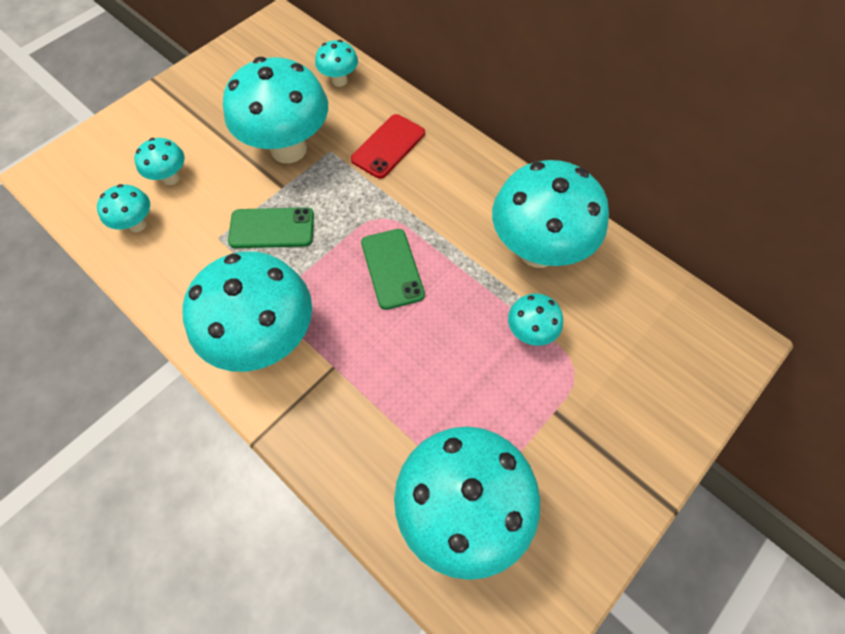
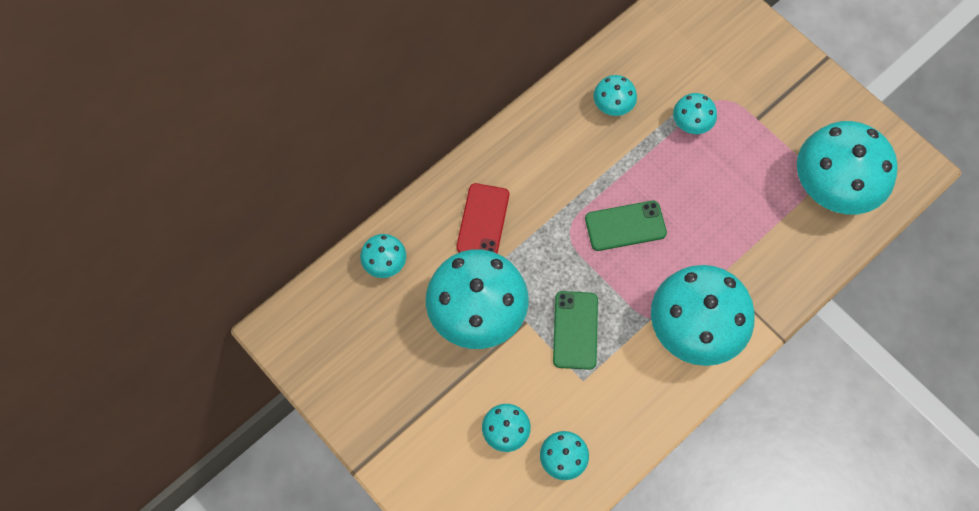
camera: 85 degrees left, 5 degrees up
(388, 146) = (483, 221): red phone -> red phone turned 60 degrees clockwise
(537, 250) = (612, 107): turquoise mushroom -> turquoise mushroom, size x0.47

